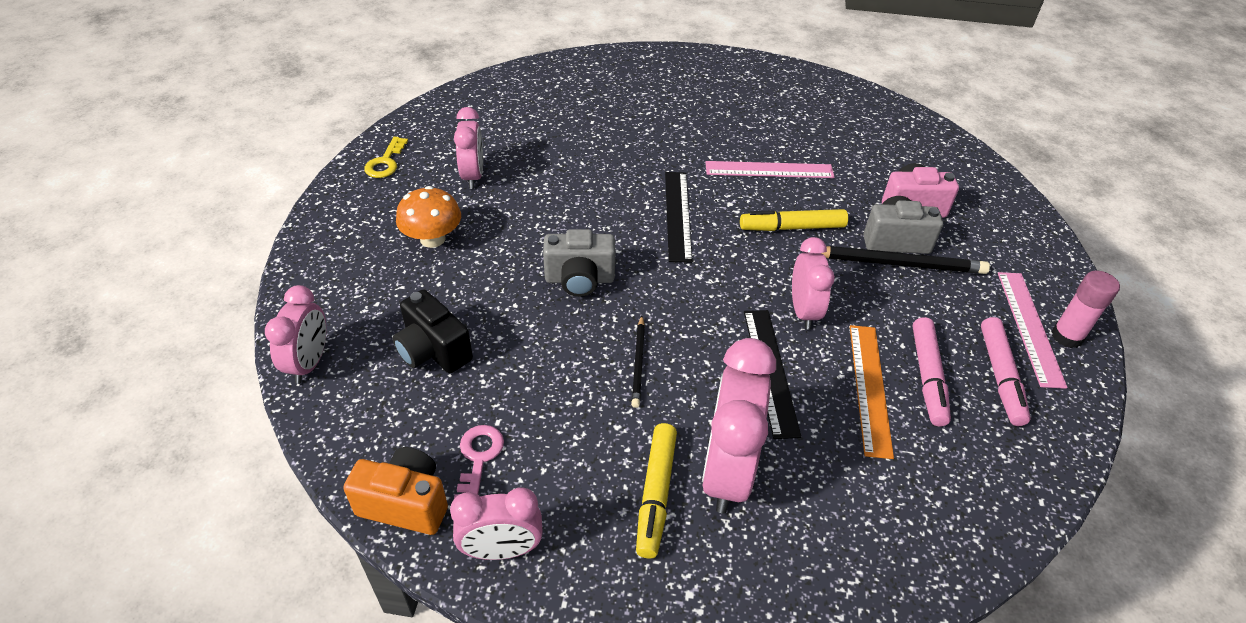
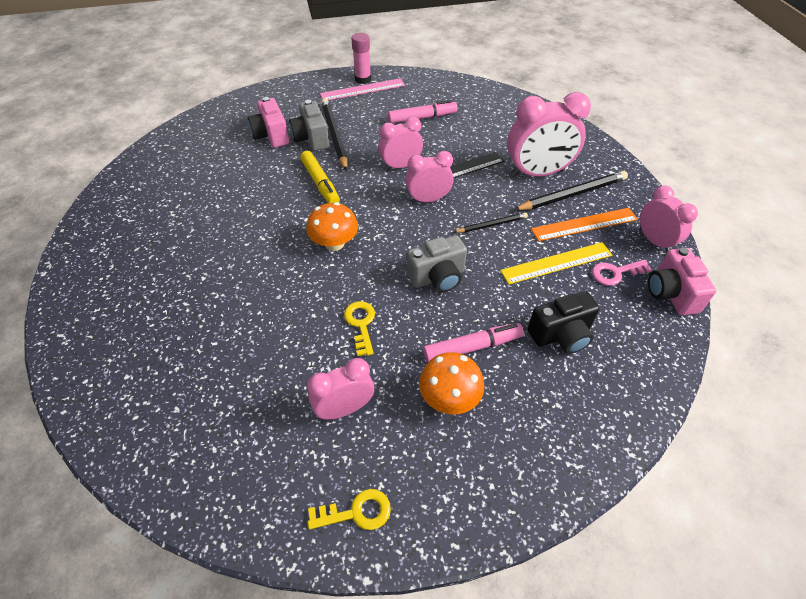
camera: 110 degrees left, 5 degrees up
(309, 363) = (631, 411): pink clock -> pink clock (428, 199)
(405, 504) = (671, 293): orange camera -> pink camera
(433, 351) = (561, 335): black camera -> black camera turned 45 degrees clockwise
(534, 401) = (556, 263): none -> yellow ruler
(554, 206) = (361, 324): none -> yellow key
(579, 279) = (437, 277): grey camera -> grey camera turned 90 degrees clockwise
(655, 494) = (572, 194): yellow marker -> black pencil
(678, 215) = (334, 243): black ruler -> orange mushroom
(769, 170) = (254, 206): pink ruler -> none
(869, 388) = (444, 135): orange ruler -> orange ruler (584, 224)
(1000, 376) = (406, 97): pink marker -> pink marker (472, 347)

